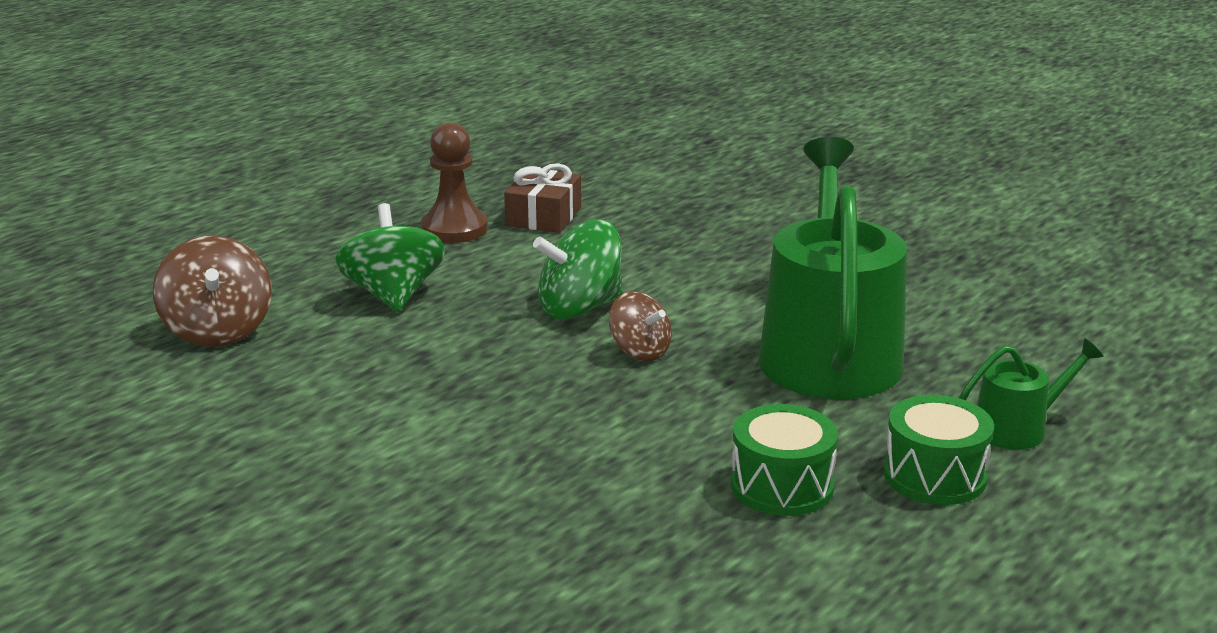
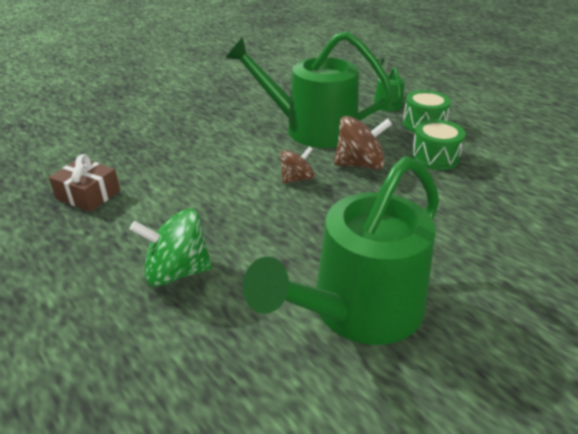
camera: 80 degrees left, 10 degrees up
(218, 331) = (194, 385): brown spinning top -> brown spinning top (360, 165)
(330, 417) = (358, 310): none -> green watering can
(454, 229) = (77, 235): brown pawn -> none
(579, 308) = (235, 193): green spinning top -> none

